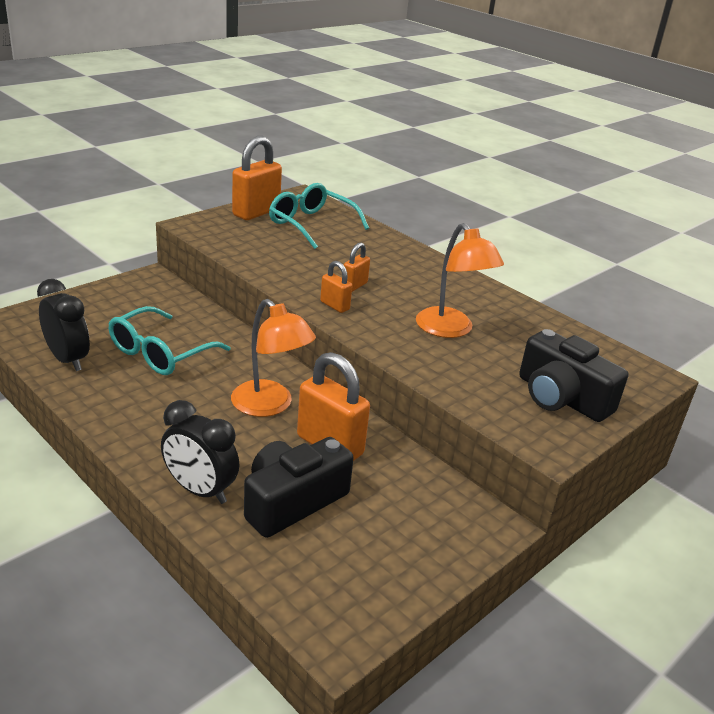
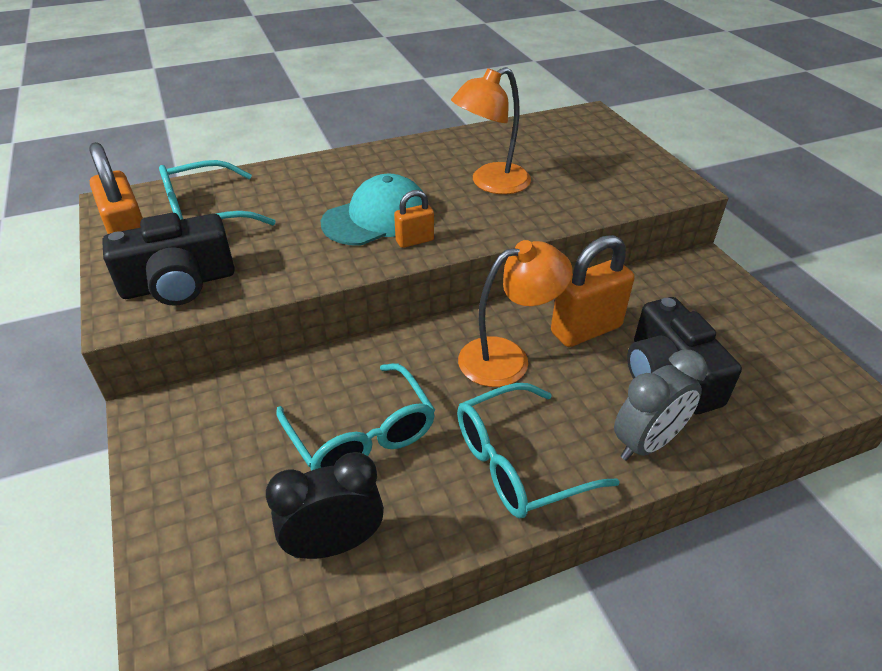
camera: 65 degrees left, 10 degrees up
(156, 424) = (517, 463): none -> turquoise glasses
(200, 490) = (646, 443): black clock -> grey clock
(354, 286) = (377, 218): orange padlock -> turquoise cap
(450, 330) = (490, 183): orange lamp -> orange lamp turned 150 degrees clockwise
(561, 397) = (614, 161): black camera -> black camera (179, 283)

